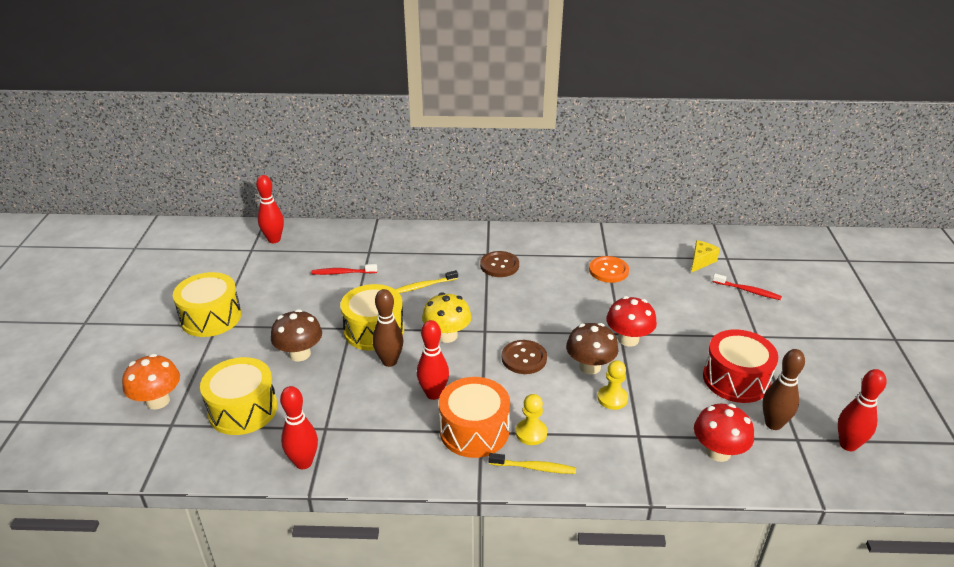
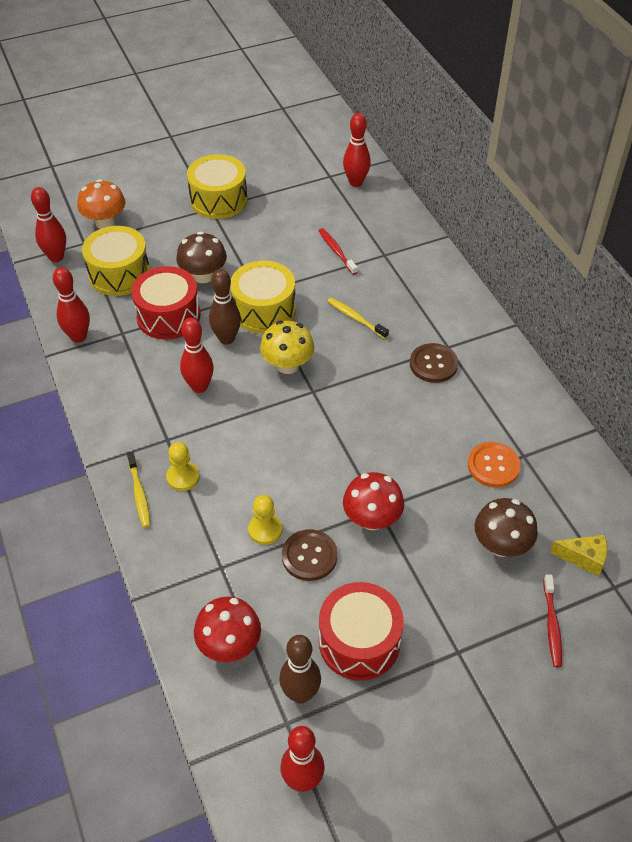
camera: 65 degrees right, 15 degrees up
(170, 452) = (56, 257): none -> red bowling pin
(330, 390) = (168, 316): none -> red drum
(474, 430) = (166, 433): orange drum -> none
(524, 358) = (287, 437): brown button -> brown button (309, 556)
(590, 366) = (305, 496): brown mushroom -> brown mushroom (501, 545)

